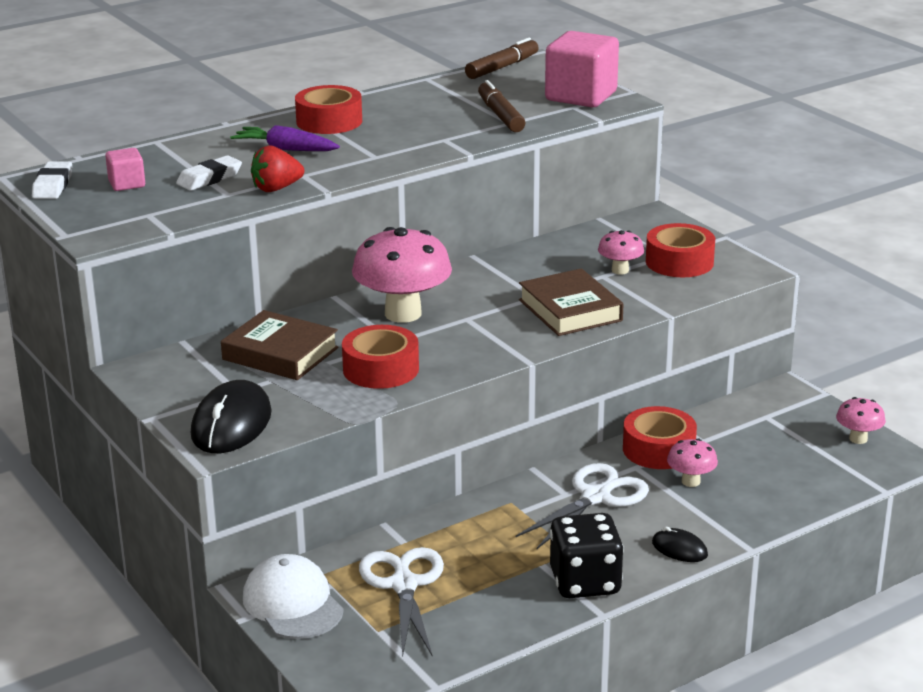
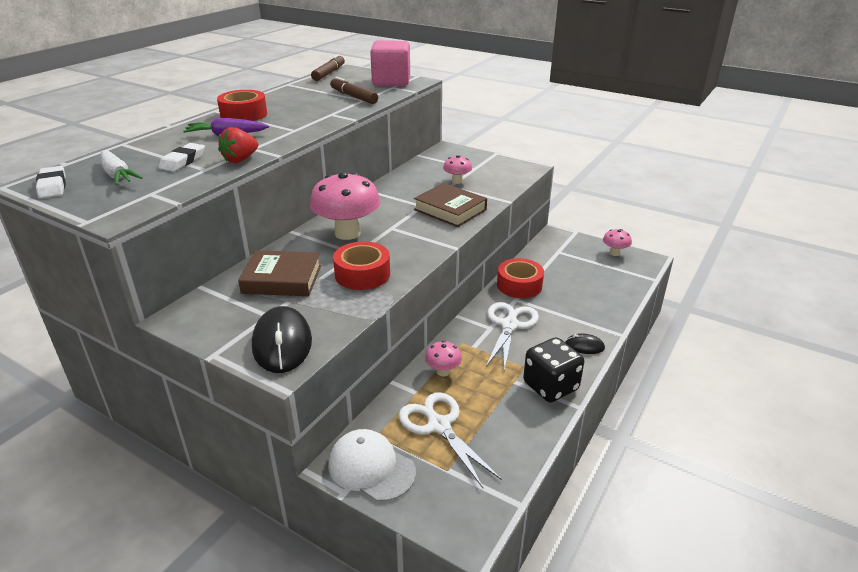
camera: 25 degrees left, 5 degrees up
(127, 184) = (117, 175): pink cube -> white carrot
(679, 262) = (485, 170): red tape -> none
(690, 481) = (553, 300): pink mushroom -> pink mushroom (443, 371)

